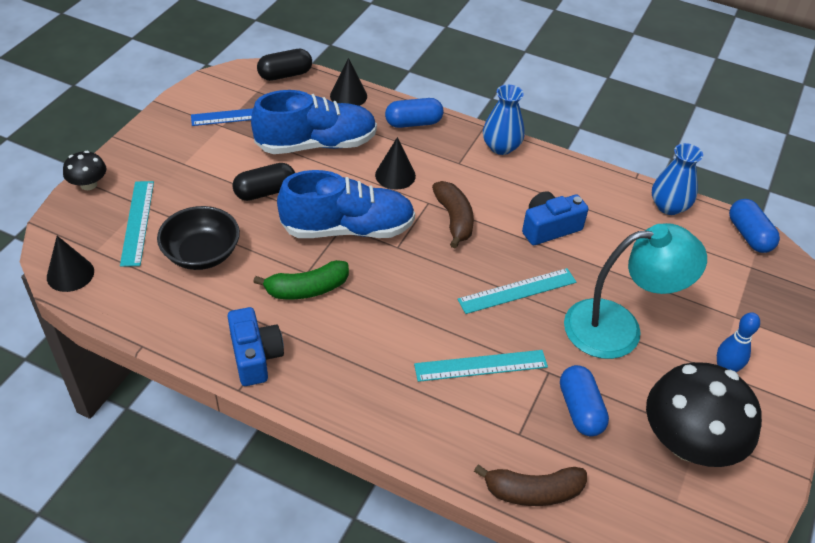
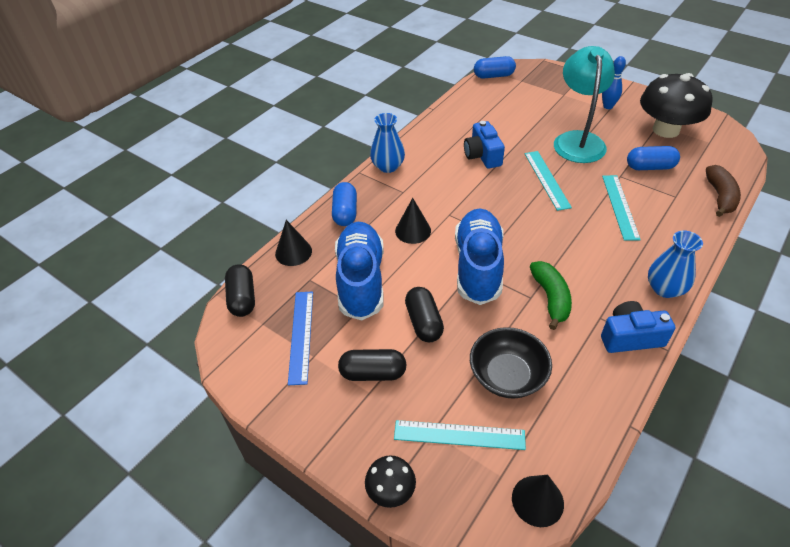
camera: 75 degrees left, 0 degrees up
(204, 163) = (373, 373): none -> black capsule
(454, 219) = (470, 202): brown banana -> none
(669, 206) = (464, 100): blue vase -> blue vase (665, 289)

